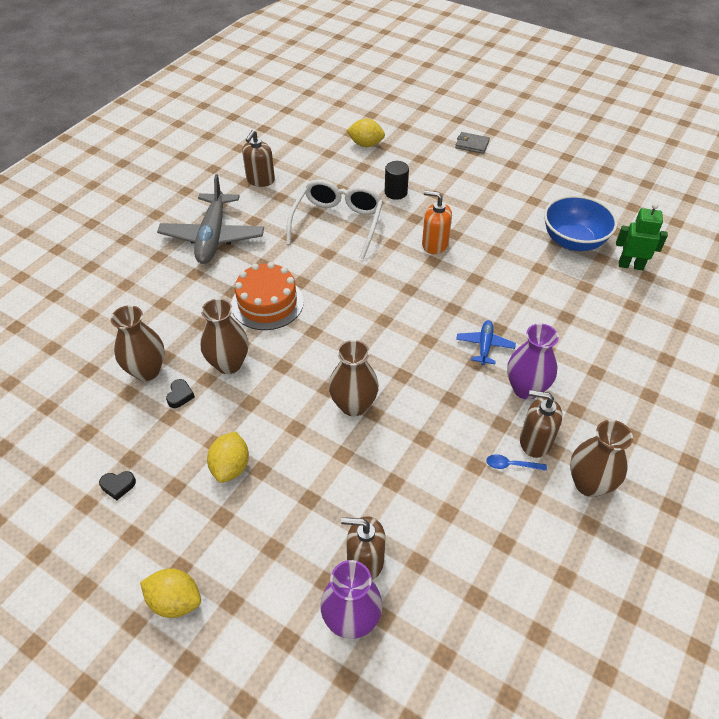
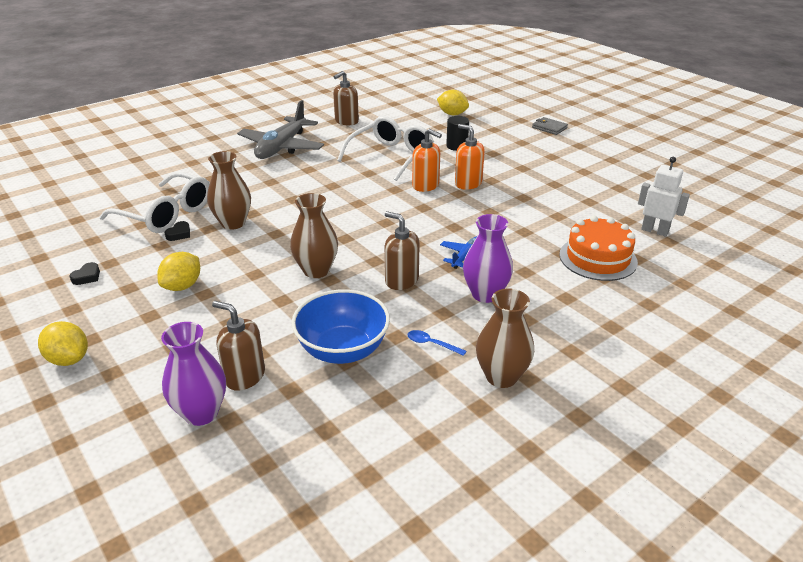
camera: 20 degrees right, 15 degrees down
(118, 486) = (87, 277): black heart -> black heart turned 75 degrees counterclockwise
(147, 371) = (166, 214): brown vase -> white glasses
(267, 303) = (294, 193): orange cake -> orange cake (598, 258)
(395, 258) = (426, 185): none -> orange soap dispenser
(535, 441) = (467, 333): brown soap dispenser -> brown soap dispenser (401, 280)
(573, 241) = (605, 204): blue bowl -> blue bowl (343, 350)
(630, 265) = (654, 231): green robot -> white robot

